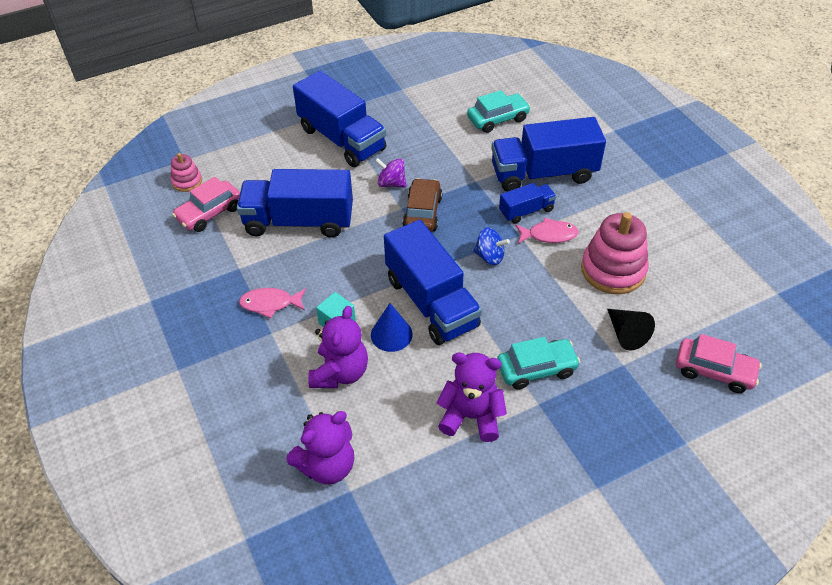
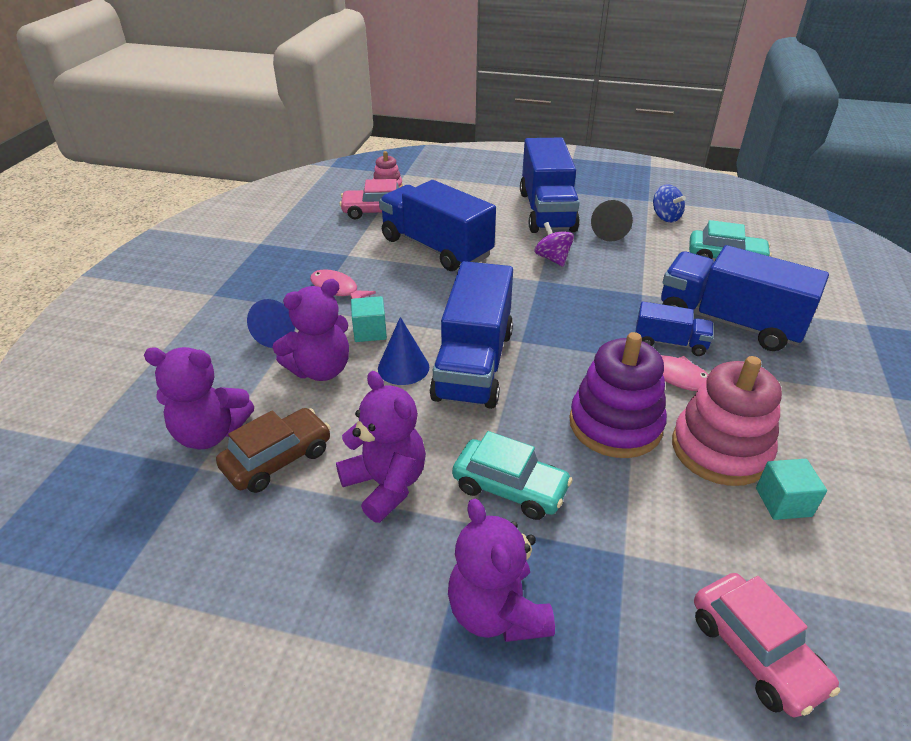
camera: 40 degrees right, 10 degrees down
(275, 365) = (279, 333): none -> blue cone
(422, 213) = (555, 293): brown car -> brown car (278, 459)
(489, 256) = (581, 359): blue spinning top -> blue spinning top (665, 217)
(550, 290) = (615, 424): none -> purple stacking toy
(598, 439) = (497, 612): none -> purple teddy bear
(626, 334) = (665, 523): black cone -> black cone (610, 232)
(665, 282) = (783, 502): none -> turquoise cube

